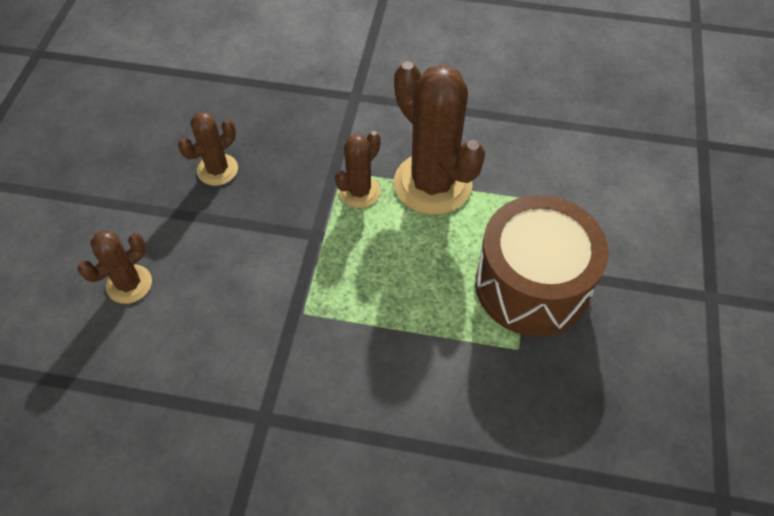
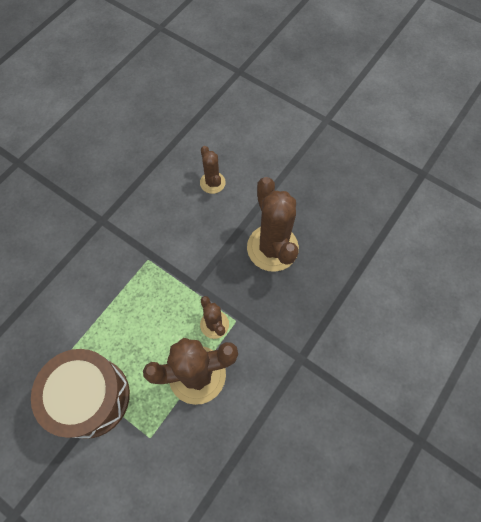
camera: 115 degrees right, 10 degrees up
(217, 170) = (272, 248): brown cactus -> brown cactus, size x1.90

